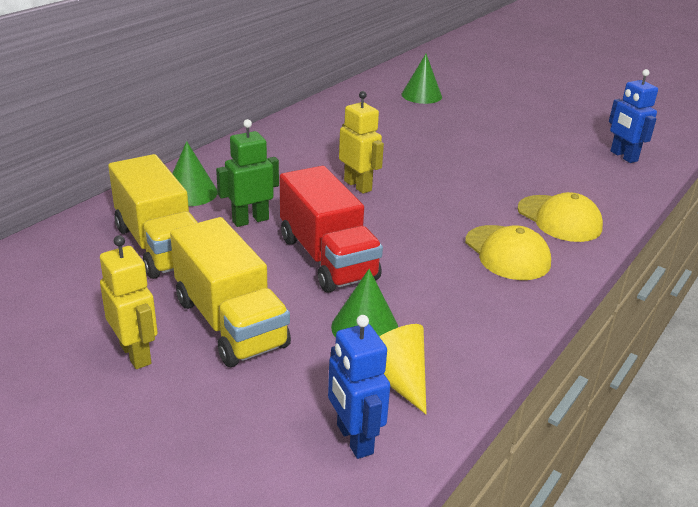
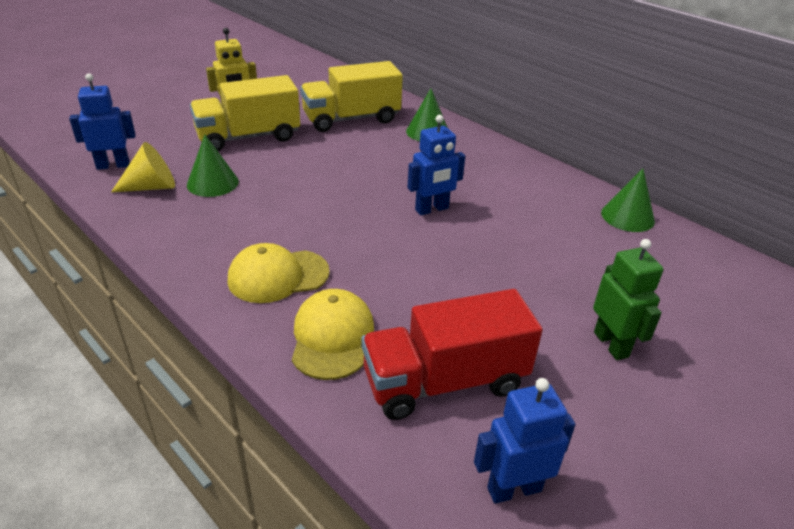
camera: 100 degrees right, 5 degrees up
(250, 220) = (378, 152): green robot -> green robot (611, 344)
(327, 258) = (309, 179): red truck -> red truck (444, 381)
(358, 185) = (432, 209): yellow robot -> blue robot
(421, 95) = (706, 300): green cone -> green cone (627, 216)
(559, 219) = (332, 337): yellow cap -> yellow cap turned 120 degrees clockwise

